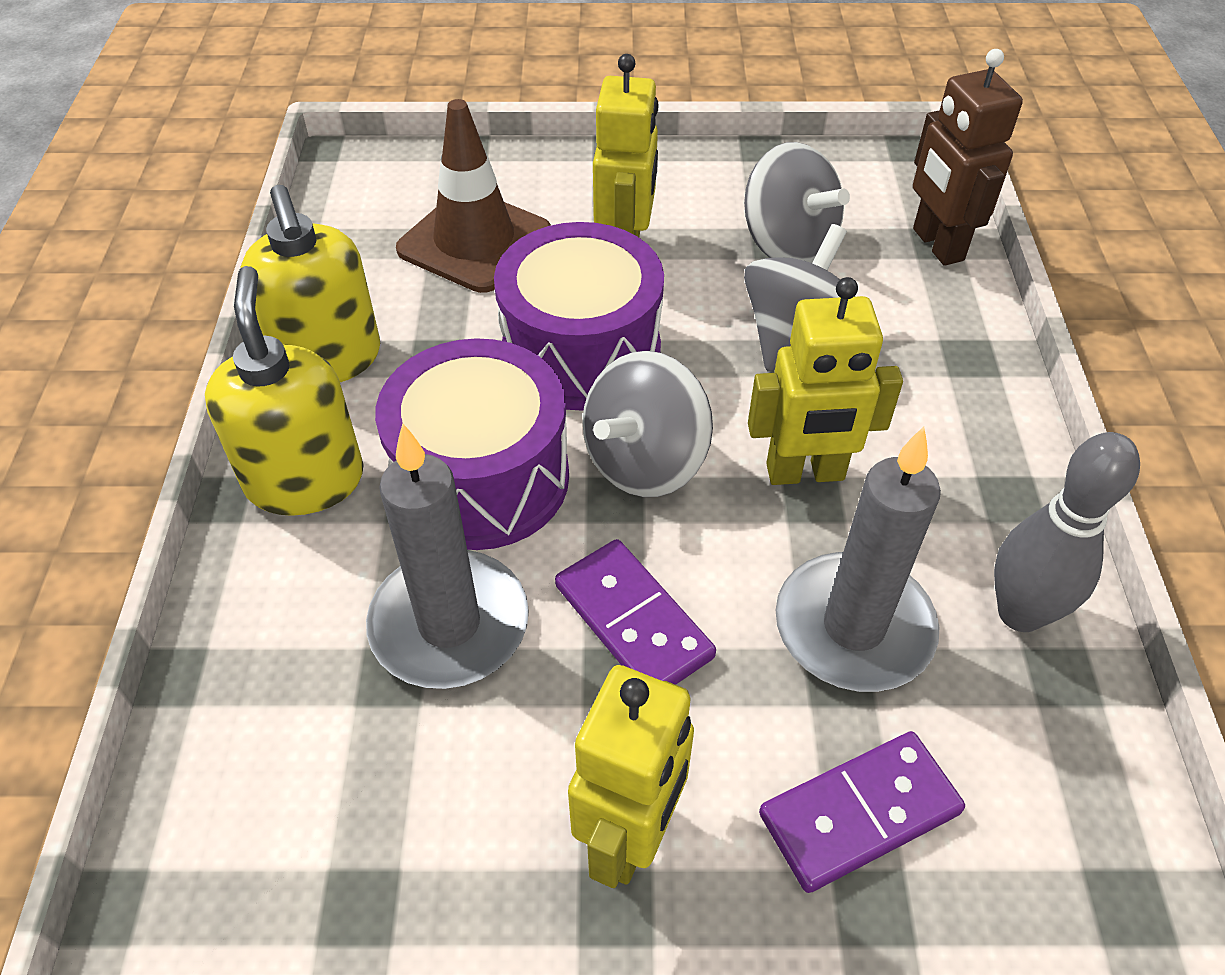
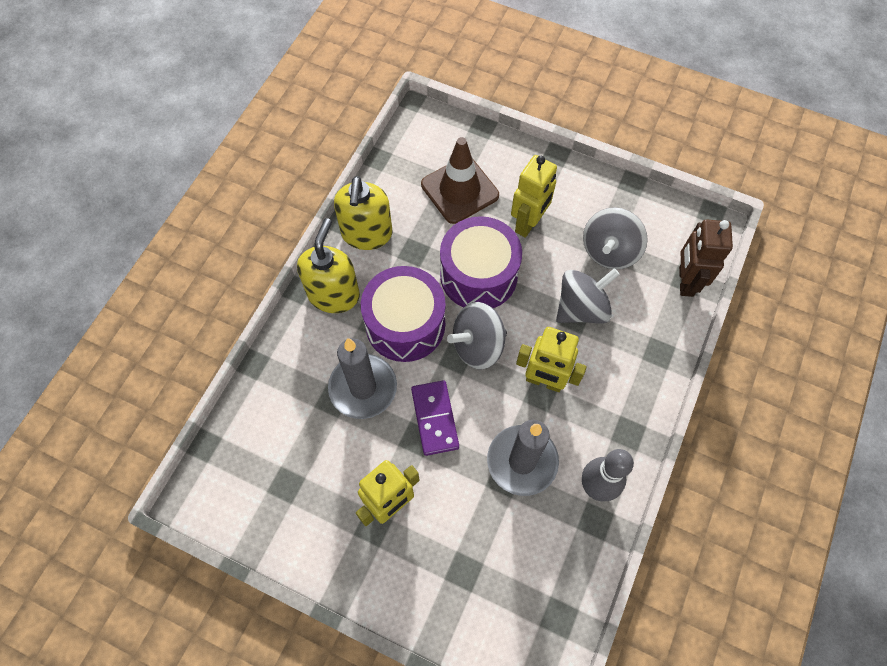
camera: 25 degrees right, 15 degrees up
(787, 244) = (609, 251): grey spinning top -> grey spinning top turned 45 degrees clockwise
(859, 814) = (479, 536): purple domino -> none

